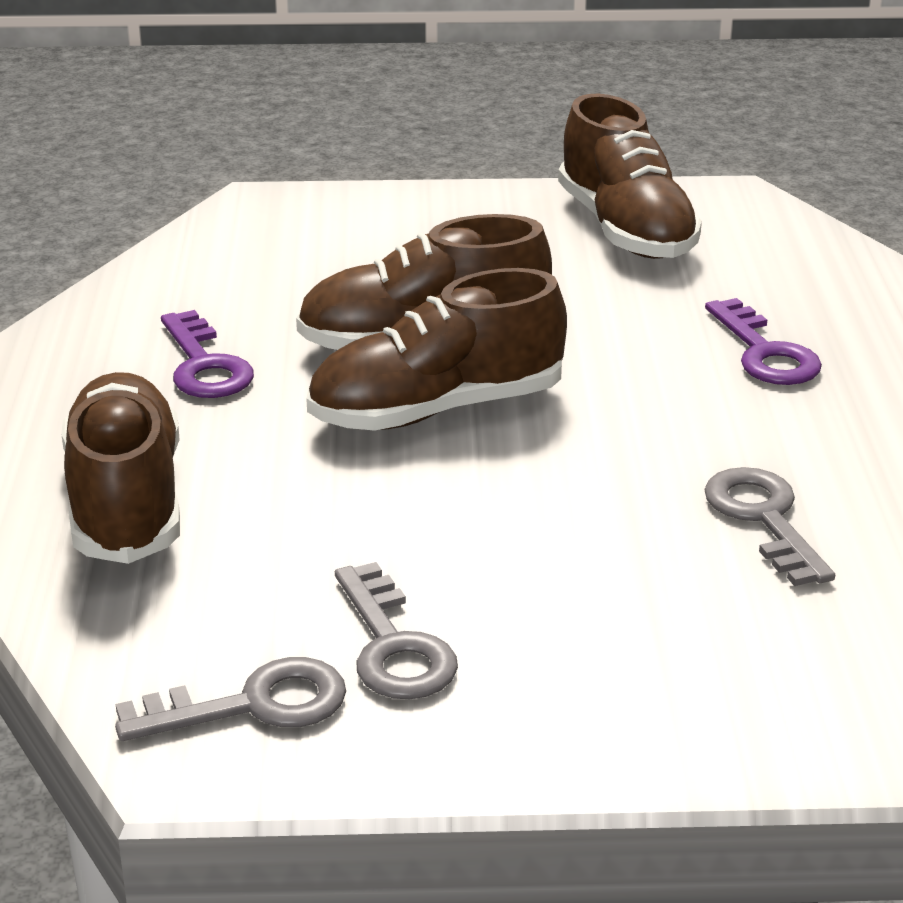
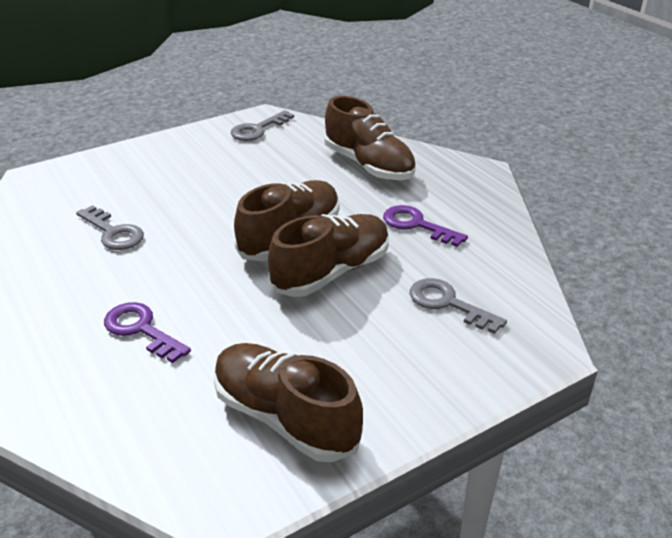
camera: 150 degrees right, 5 degrees up
(393, 646) = (229, 153): grey key -> grey key (448, 303)

